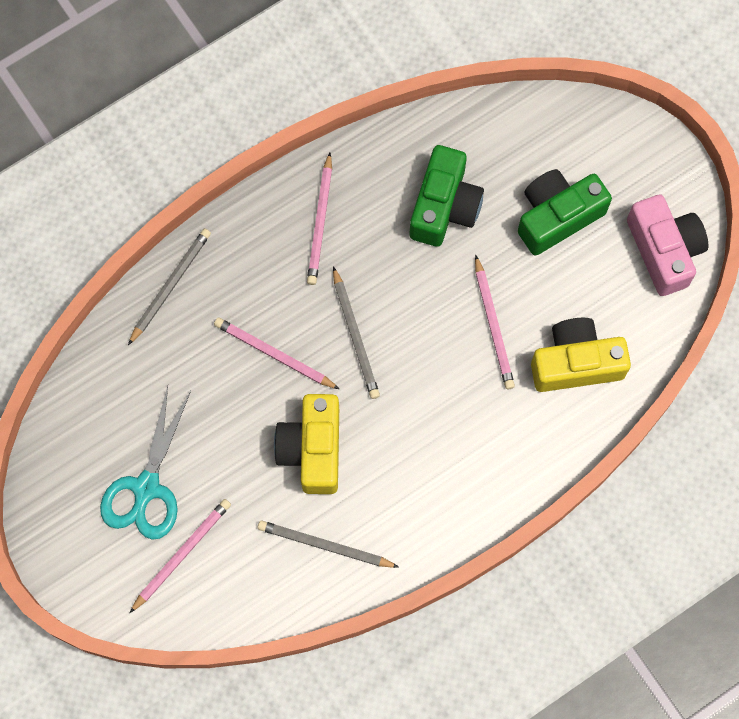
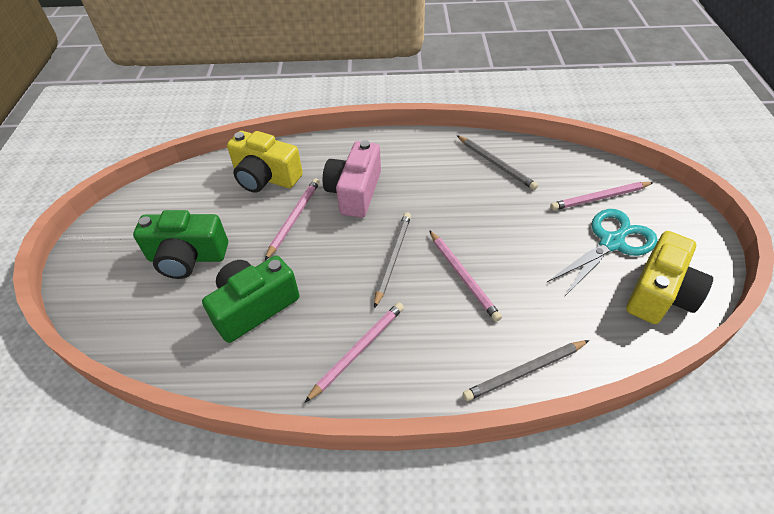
camera: 145 degrees left, 25 degrees down
(312, 449) = (471, 211): yellow camera -> yellow camera (660, 294)
(664, 250) = (150, 205): pink camera -> pink camera (355, 192)

